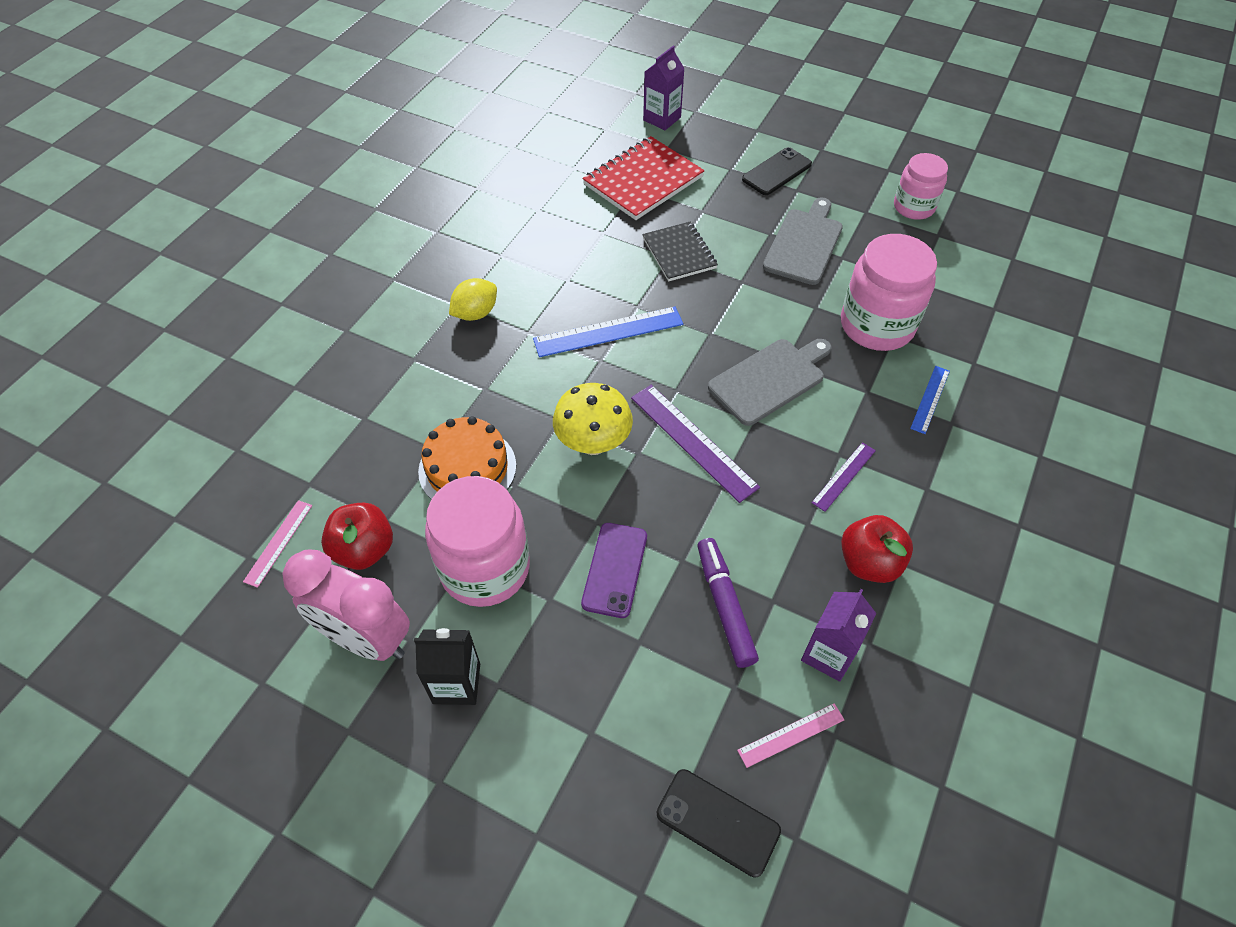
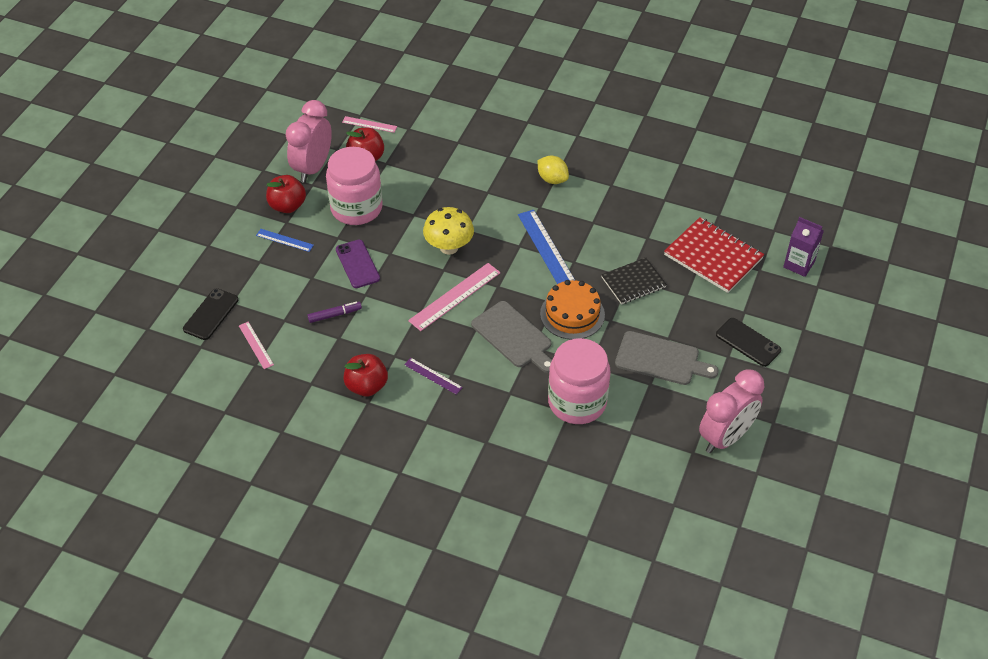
camera: 85 degrees right, 5 degrees down
(456, 683) = (287, 206): black carton -> red apple
(467, 468) = (424, 192): orange cake -> orange cake (572, 314)
(615, 569) = (357, 264): purple phone -> purple phone turned 60 degrees clockwise
(693, 441) = (455, 296): purple ruler -> pink ruler
(724, 606) = (335, 315): purple marker -> purple marker, size x0.66
(828, 654) = (304, 363): purple carton -> none
(913, 207) = (725, 437): pink jar -> pink clock
(930, 399) = (507, 430): blue ruler -> blue ruler (284, 240)

